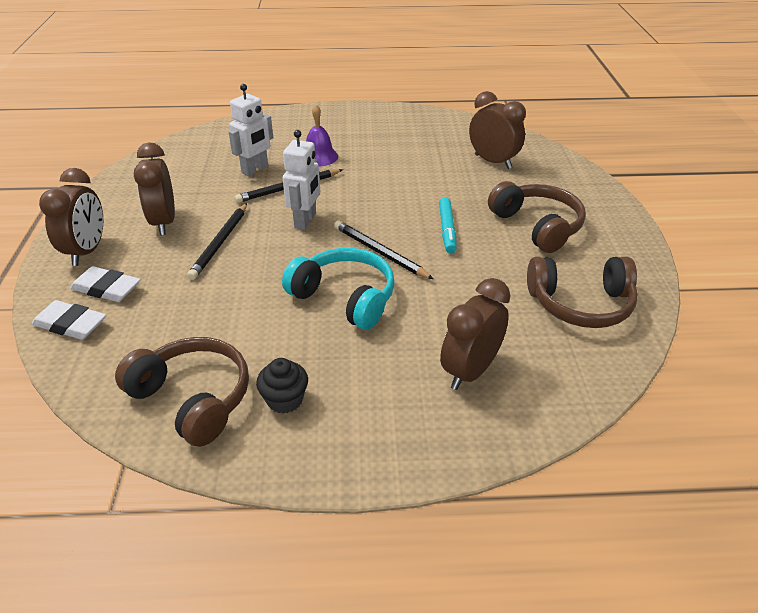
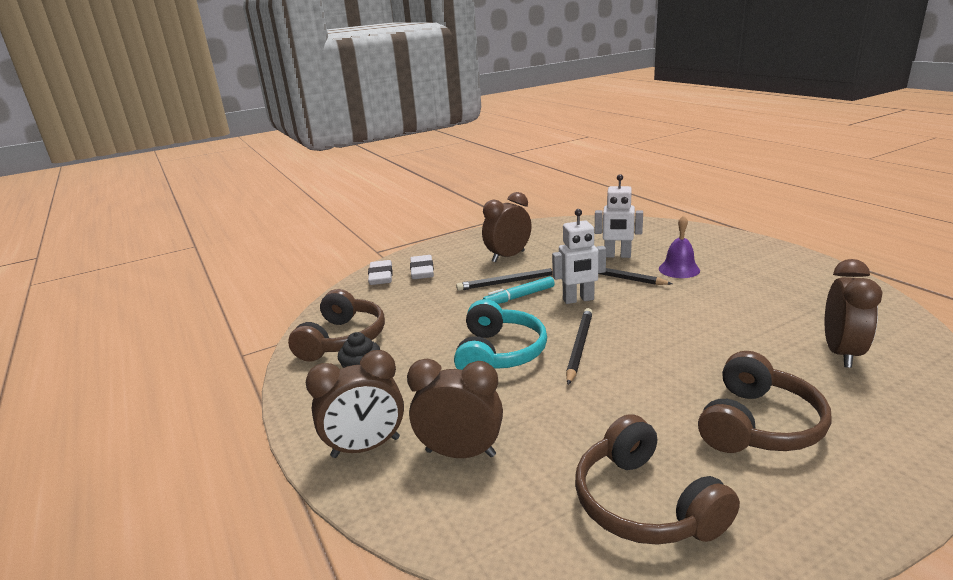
camera: 65 degrees right, 15 degrees down
(87, 251) = (451, 250): brown clock -> brown clock (366, 447)
(447, 230) = (663, 368): turquoise marker -> turquoise marker (519, 297)

